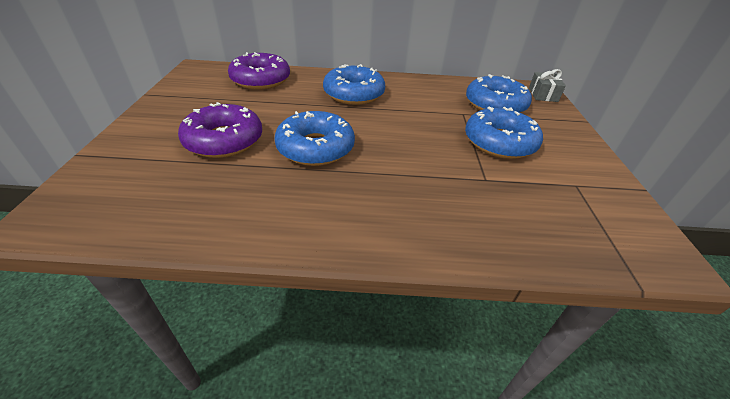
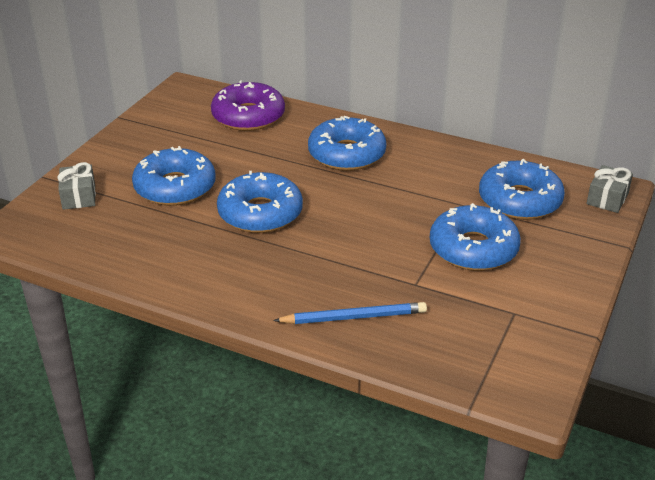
camera: 25 degrees right, 5 degrees down
(124, 166) = (79, 196): none -> grey gift
(224, 140) = (175, 187): purple donut -> blue donut
(465, 223) = (353, 317): none -> blue pencil

